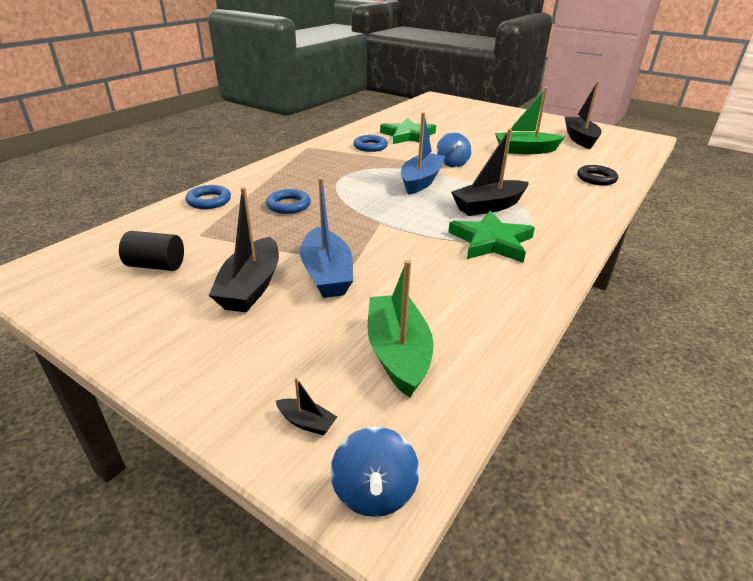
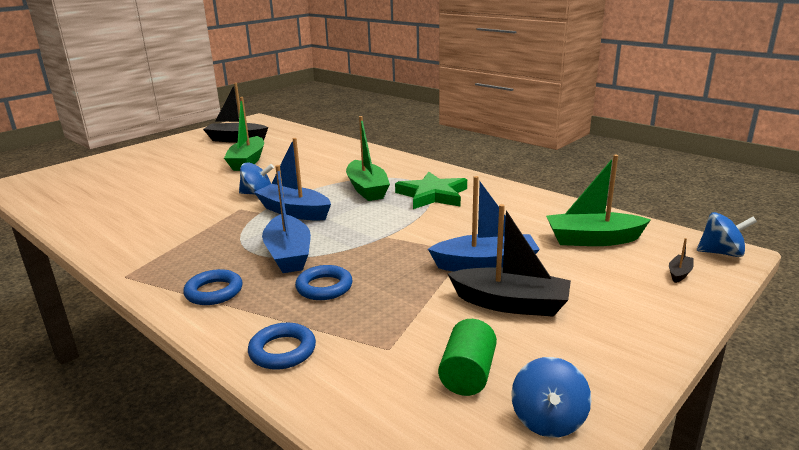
camera: 80 degrees left, 10 degrees down
(88, 298) = (548, 420): none -> blue spinning top
(156, 265) = (468, 374): black cylinder -> green cylinder
(340, 188) = (288, 254): none -> blue boat
(370, 146) = (166, 233): blue ring -> blue ring (214, 292)
(408, 136) = (149, 209): green star -> none
(488, 206) = (367, 189): black boat -> green boat
(596, 178) = (329, 147): black ring -> none

